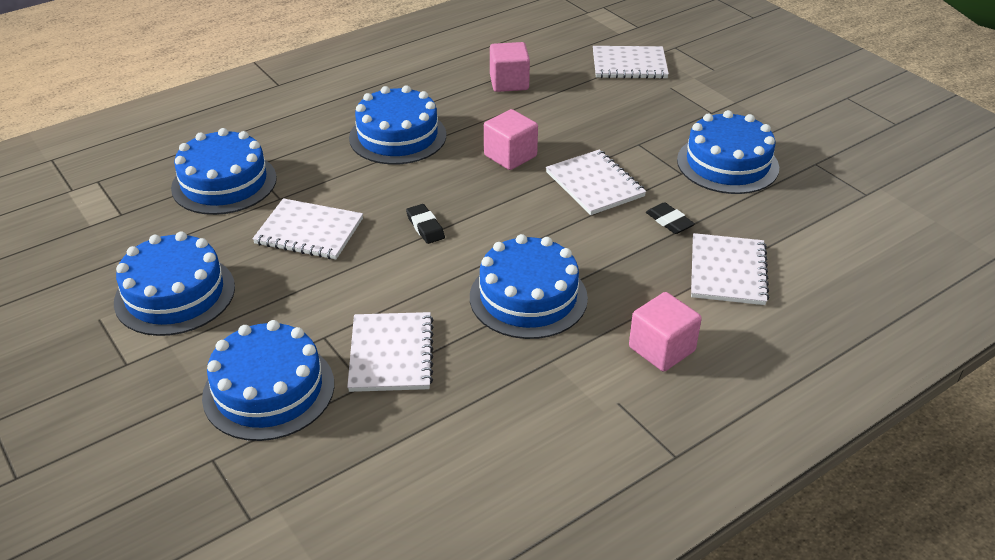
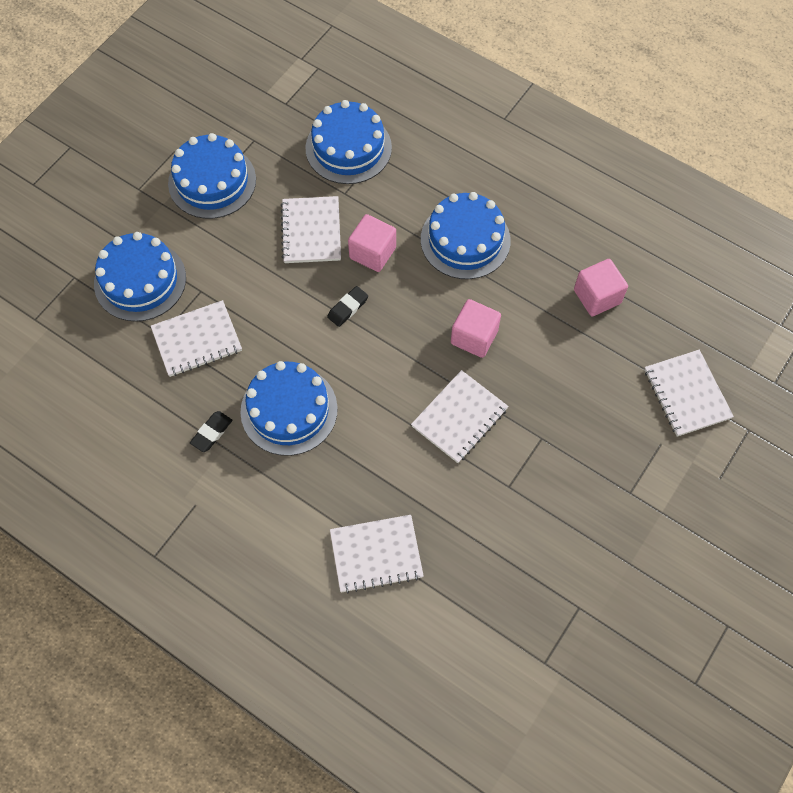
camera: 70 degrees right, 25 degrees up
(661, 349) = (262, 522): pink cube -> pink cube (372, 253)
(669, 221) = (428, 492): black eraser -> black eraser (211, 433)
(727, 164) = (542, 525): blue cake -> none

